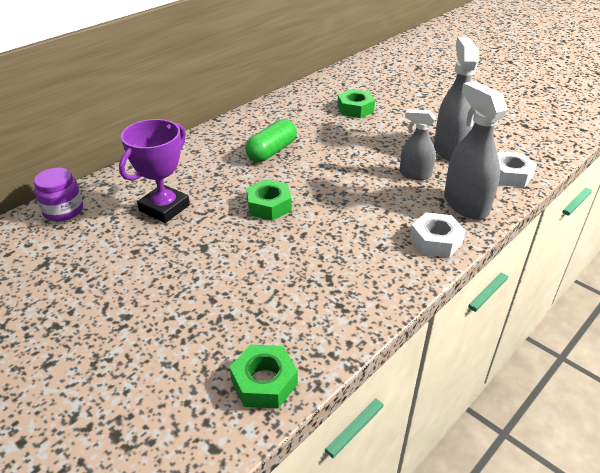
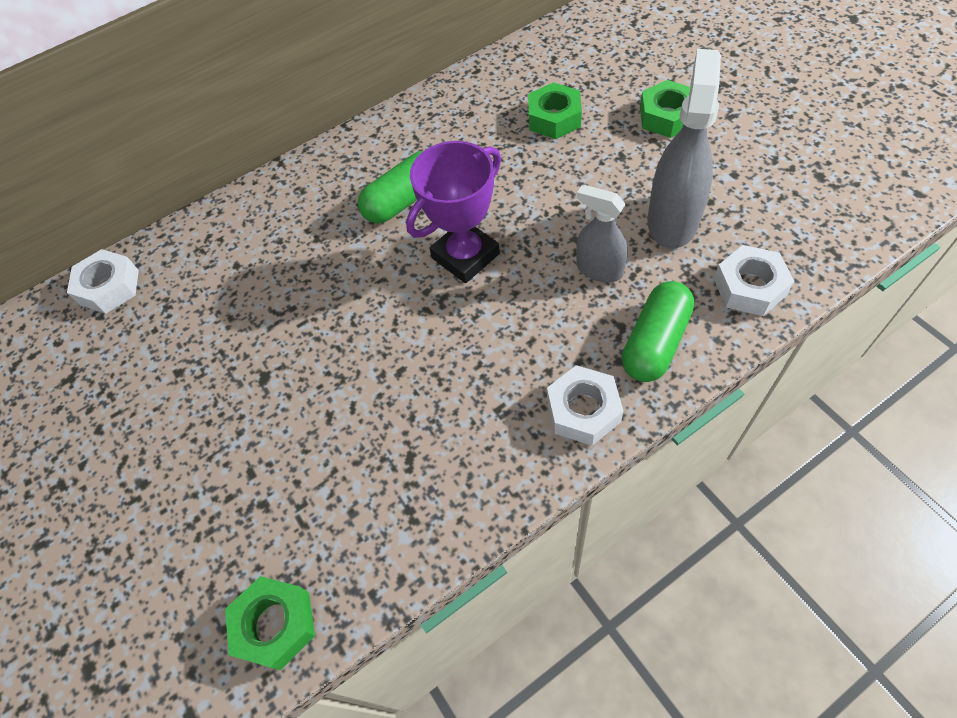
camera: 20 degrees right, 20 degrees up
(63, 210) = (109, 287): purple jar -> white nut
(164, 208) = (232, 297): purple trophy -> purple trophy (465, 256)
(269, 206) = (369, 310): green nut -> green nut (667, 116)
(465, 204) = (655, 342): grey spray bottle -> green capsule

